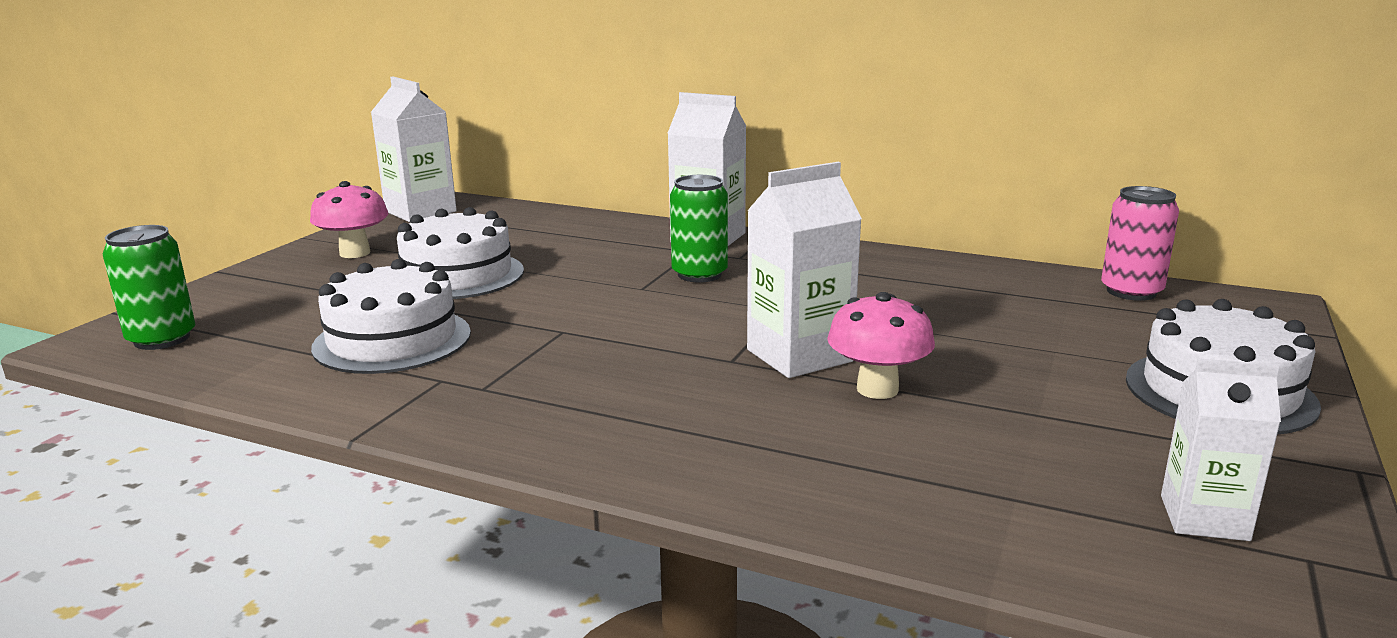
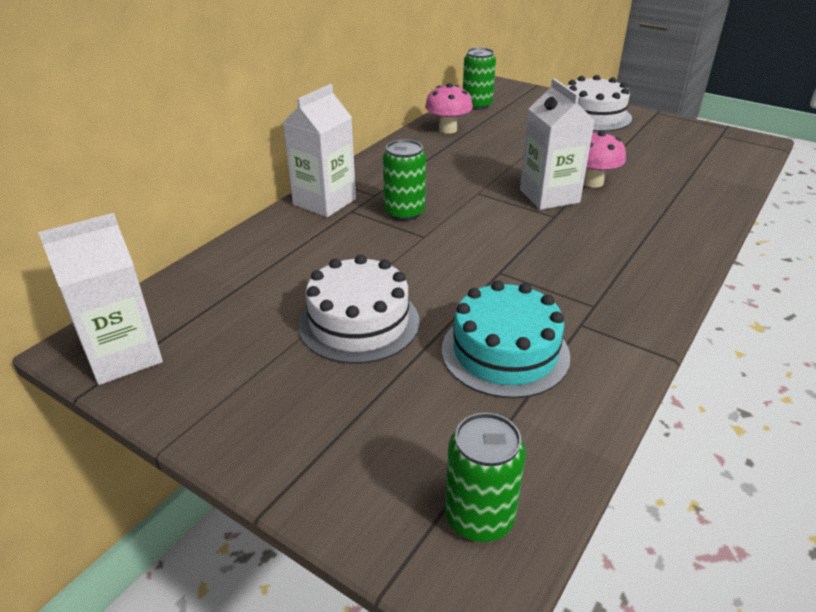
camera: 80 degrees left, 15 degrees up
(355, 253) = (255, 396): pink mushroom -> pink mushroom (448, 129)
(392, 340) = (505, 352): white cake -> turquoise cake
(1131, 292) = (477, 105): pink can -> green can
(1204, 518) = (698, 143): white carton -> none

